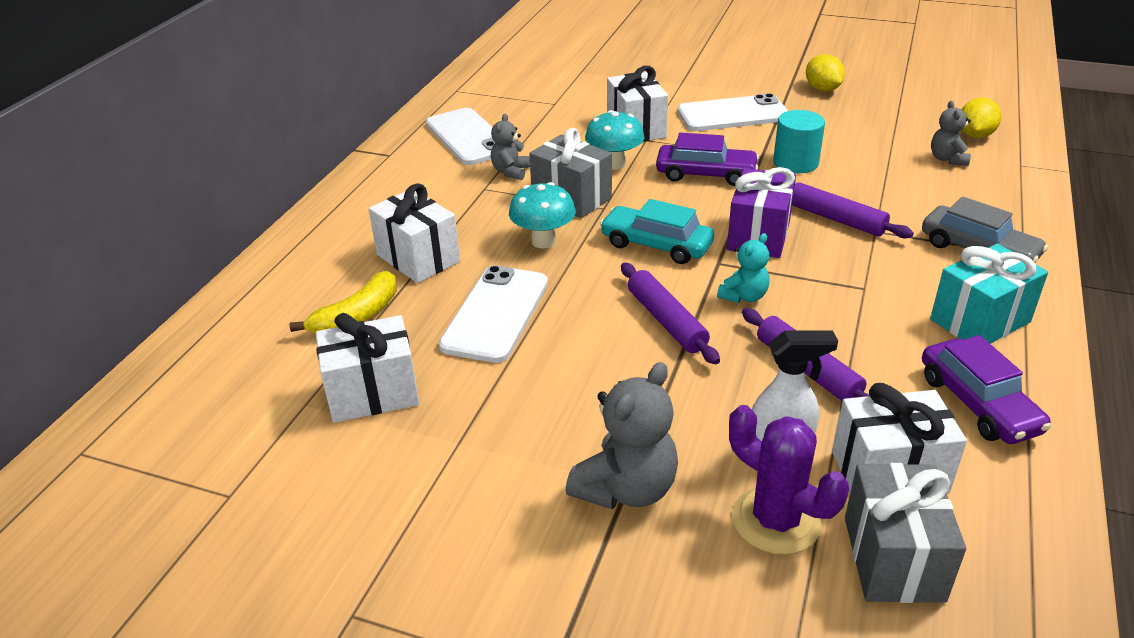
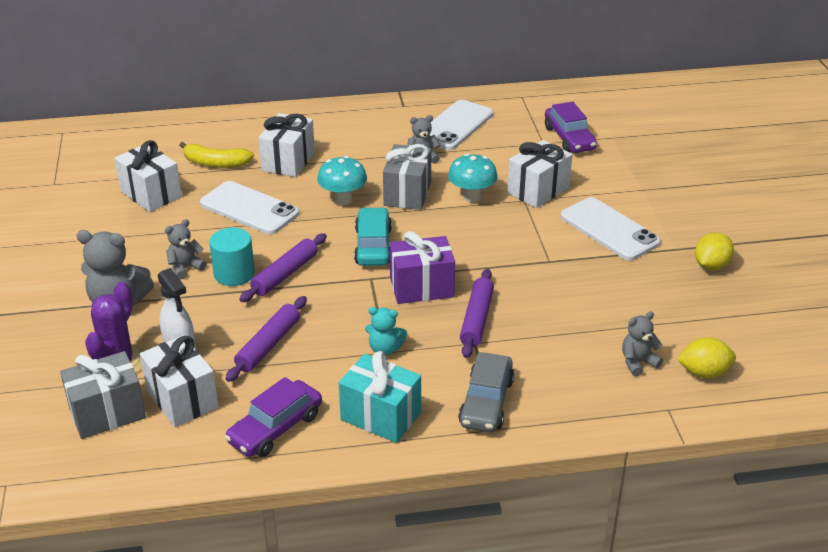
camera: 60 degrees right, 0 degrees up
(495, 314) = (249, 208): white phone -> white phone turned 45 degrees clockwise
(588, 401) = (185, 268): none -> grey teddy bear
(705, 174) = (493, 241): purple car -> purple car (569, 138)
(744, 296) = (336, 299): turquoise teddy bear -> turquoise teddy bear (385, 349)
(795, 163) = (552, 280): turquoise cylinder -> turquoise cylinder (234, 274)

